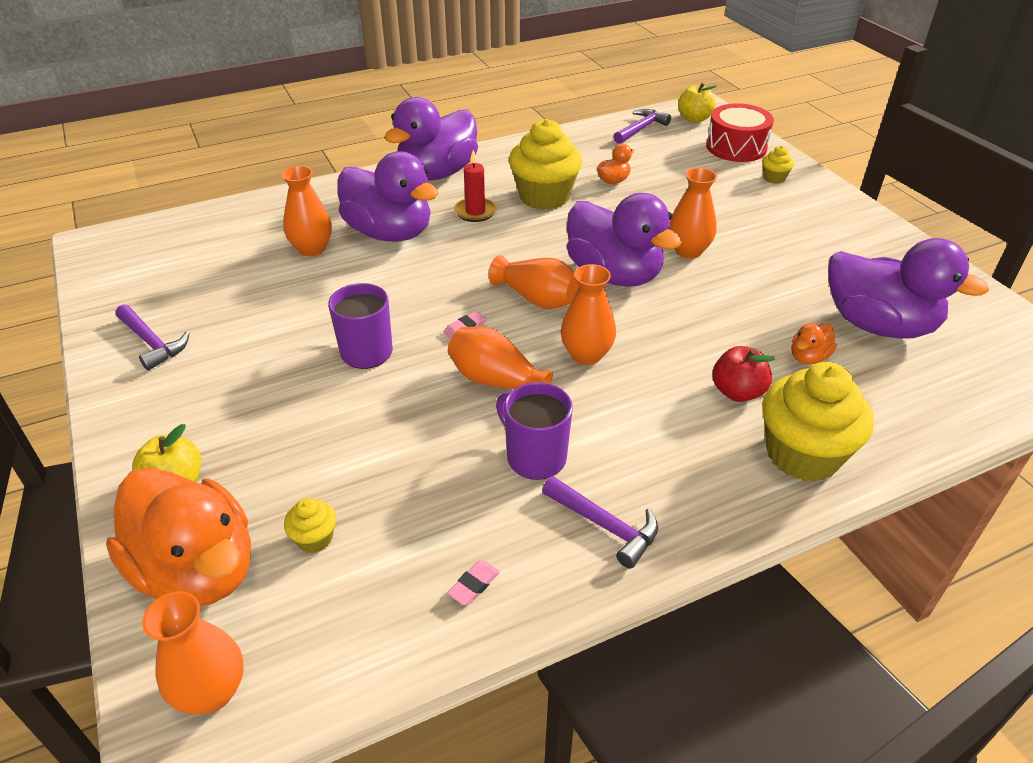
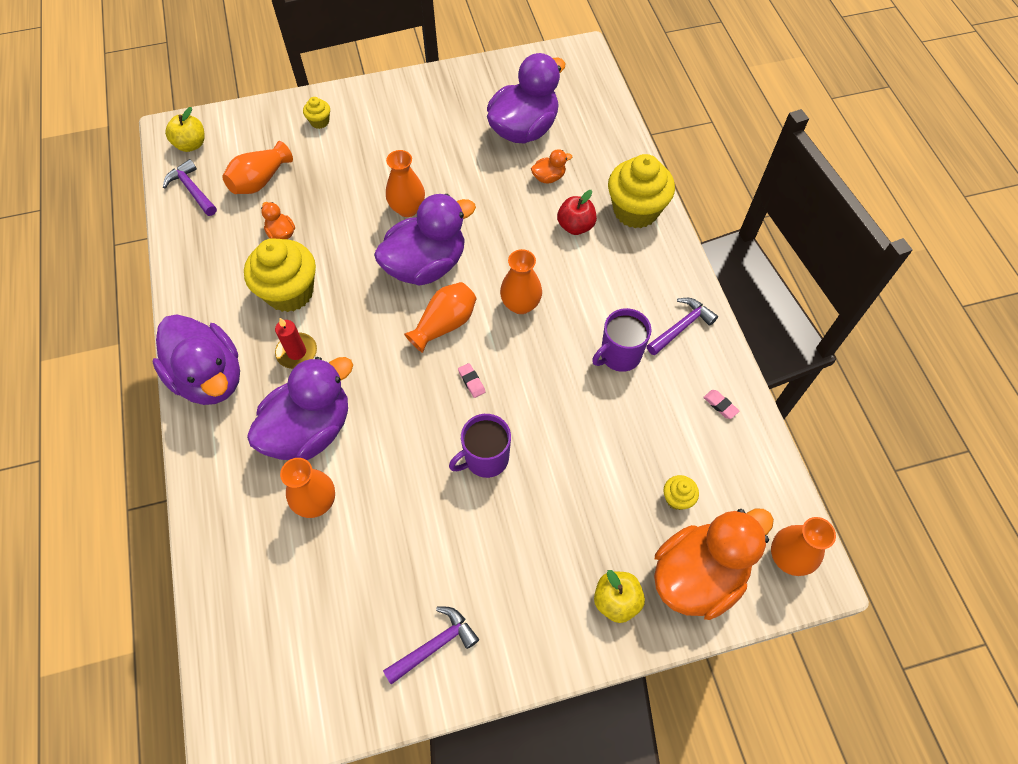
camera: 80 degrees left, 20 degrees up
(496, 380) = (538, 368): orange vase -> orange vase (260, 180)
(736, 147) = (258, 130): red drum -> none
(808, 357) = (549, 177): orange duck -> orange duck turned 75 degrees counterclockwise

